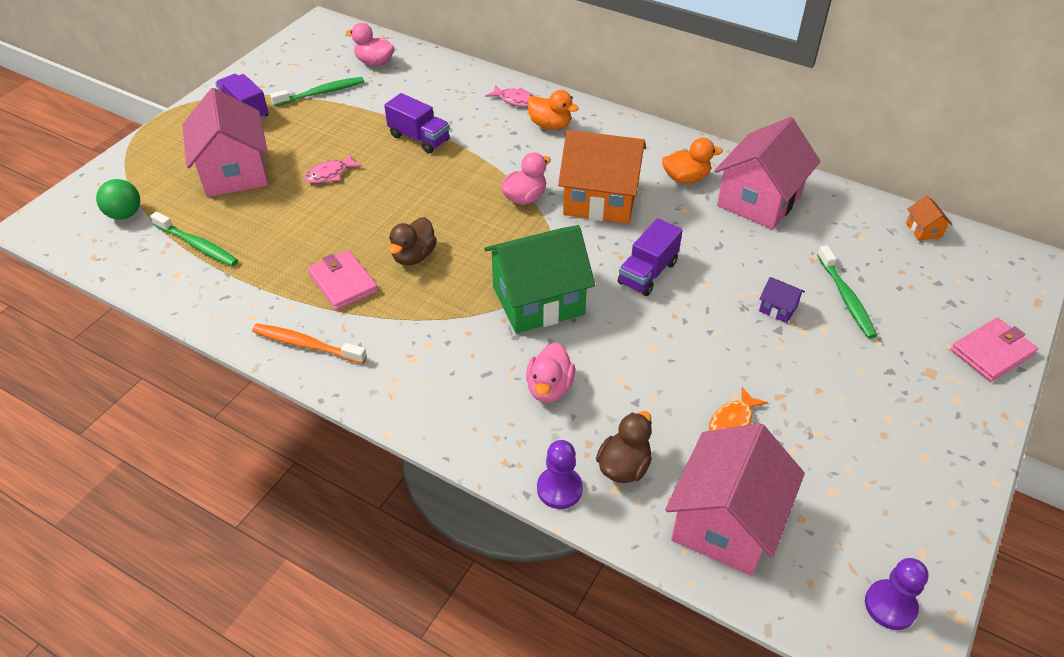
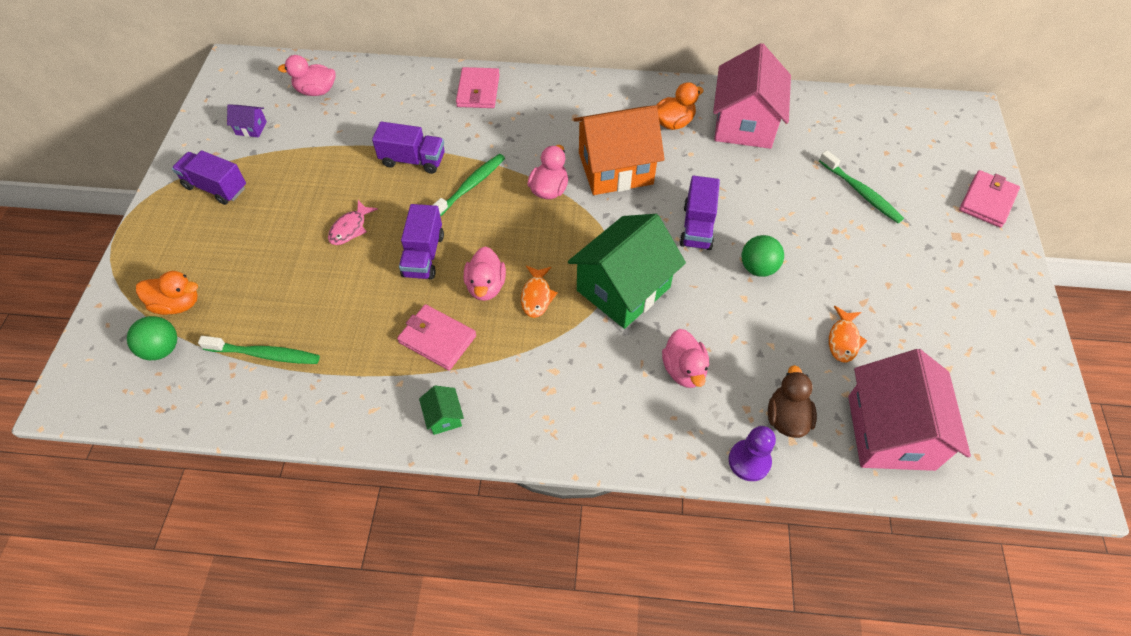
camera: 25 degrees left, 10 degrees up
(234, 172) = (250, 260): pink house -> none
(306, 345) = (444, 417): orange toothbrush -> green house
(321, 93) = (283, 142): green toothbrush -> green toothbrush (470, 186)
(376, 214) = (423, 255): none -> purple truck
(413, 256) = (486, 286): brown duck -> pink duck
(453, 279) = (536, 296): none -> orange fish
(515, 100) = (478, 90): pink fish -> pink wallet
(550, 125) = (526, 107): orange duck -> orange duck (177, 304)
(685, 328) = (758, 268): none -> green ball
(778, 308) = (817, 221): purple house -> purple house (251, 128)
(890, 605) = (1040, 449): purple pawn -> none
(923, 230) = (881, 109): orange house -> none

